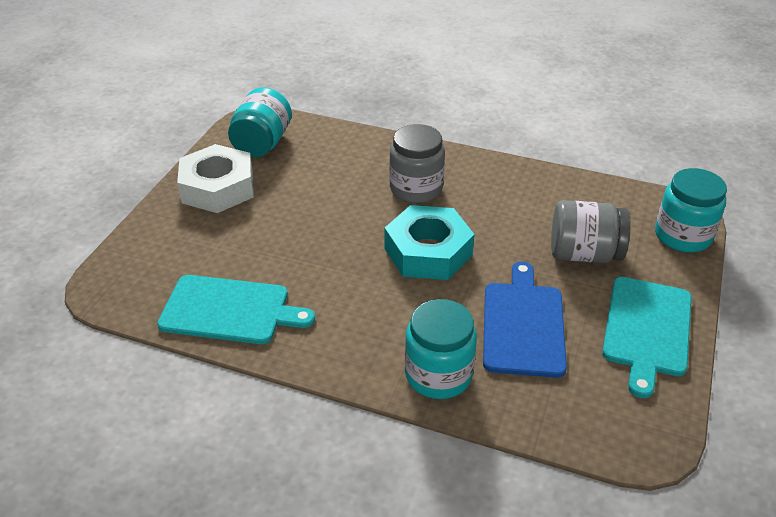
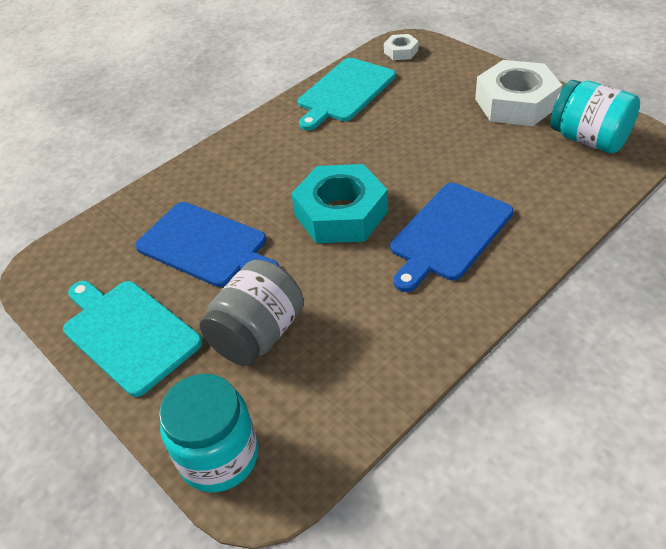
camera: 120 degrees right, 5 degrees up
(128, 288) = (401, 51): none -> white nut
(416, 189) = (449, 234): grey jar -> blue cutting board
(438, 375) = (199, 179): turquoise jar -> none

